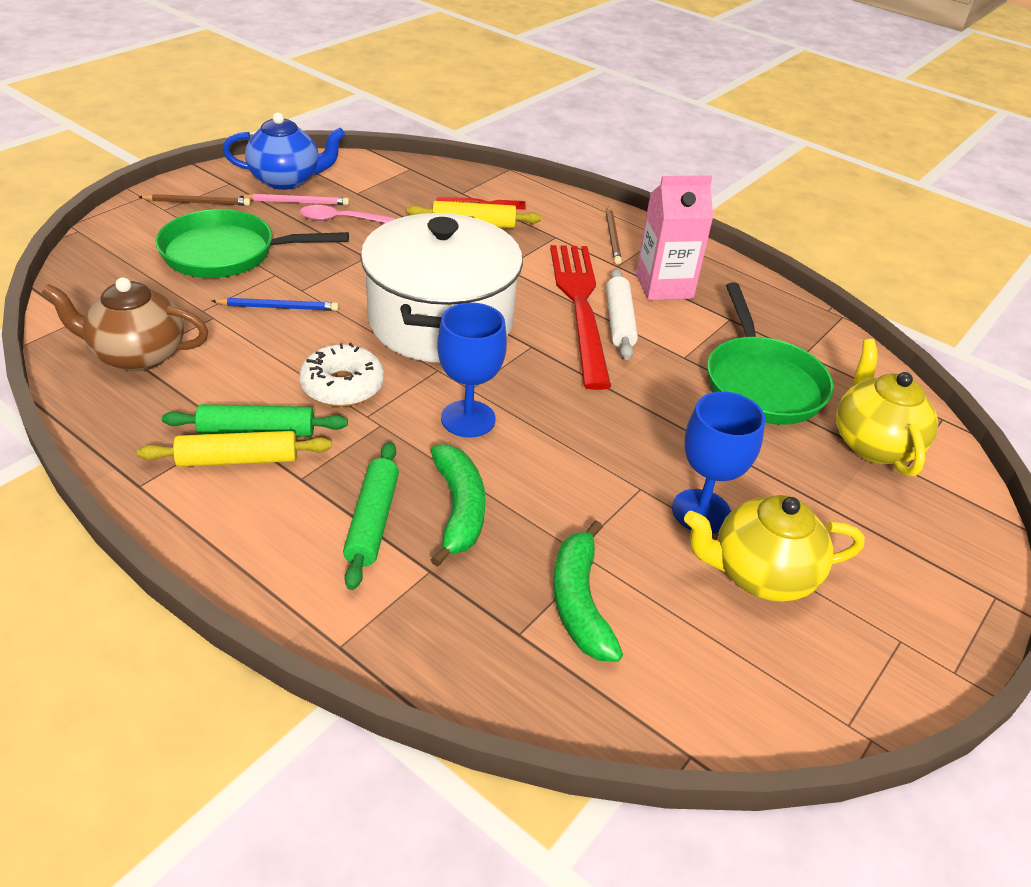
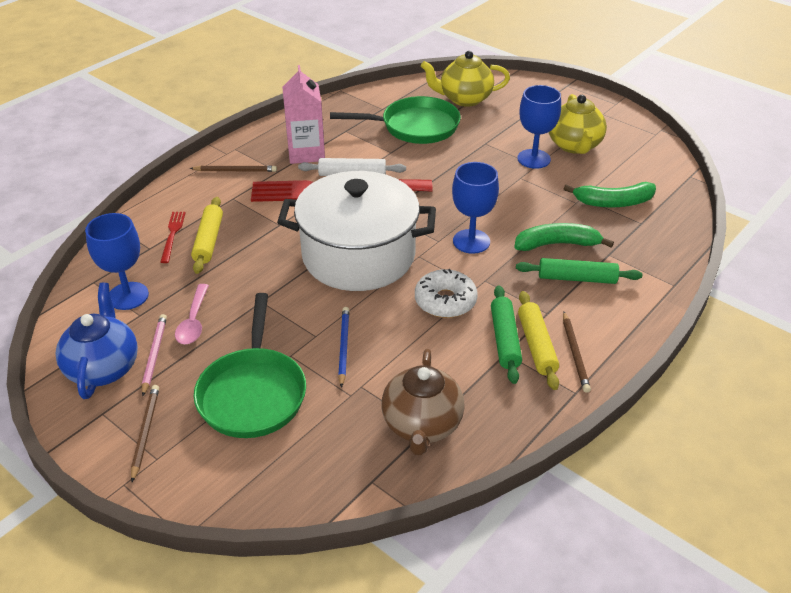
camera: 85 degrees left, 0 degrees up
(211, 495) = (575, 353): none -> brown pencil
(386, 186) = (128, 296): none -> blue goblet

